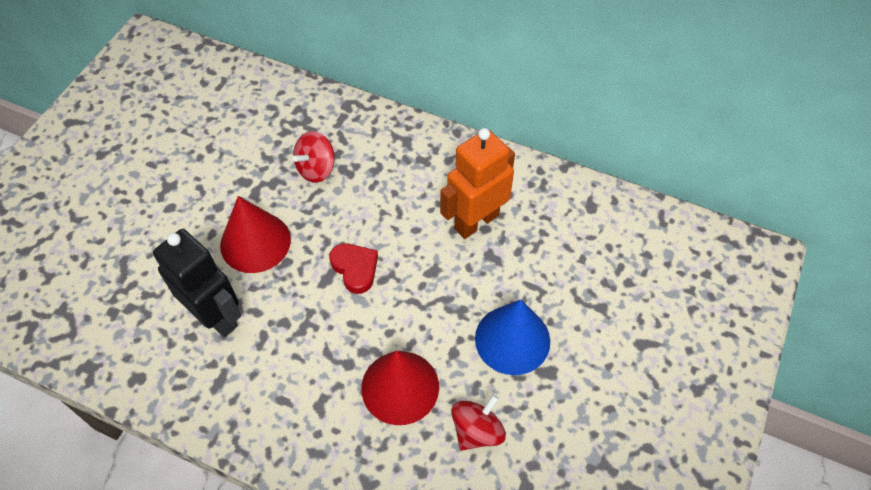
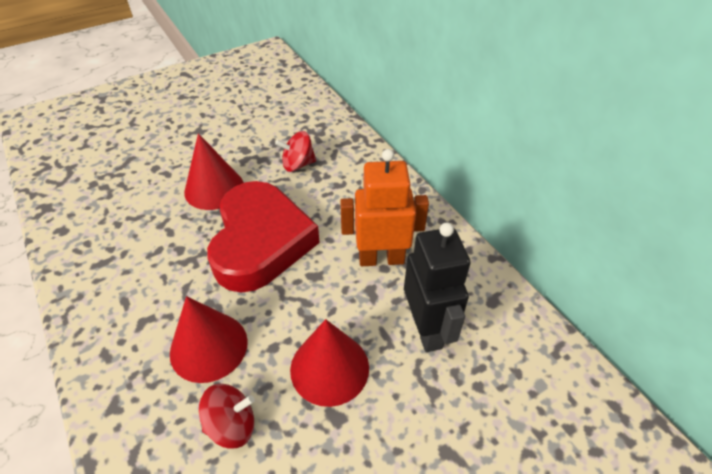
camera: 35 degrees right, 10 degrees down
(216, 316) = (144, 220): black robot -> black robot (427, 329)
(355, 269) = (260, 242): red heart -> red heart, size x2.44
(512, 339) = (329, 368): blue cone -> red cone

